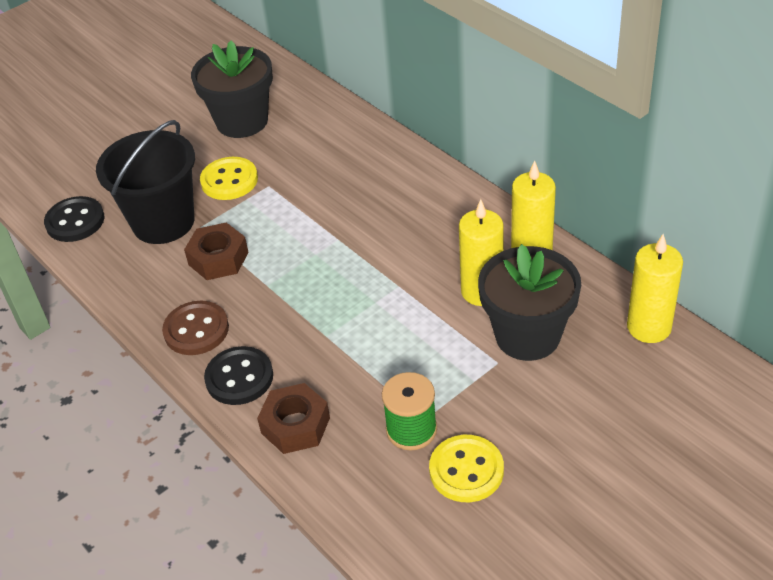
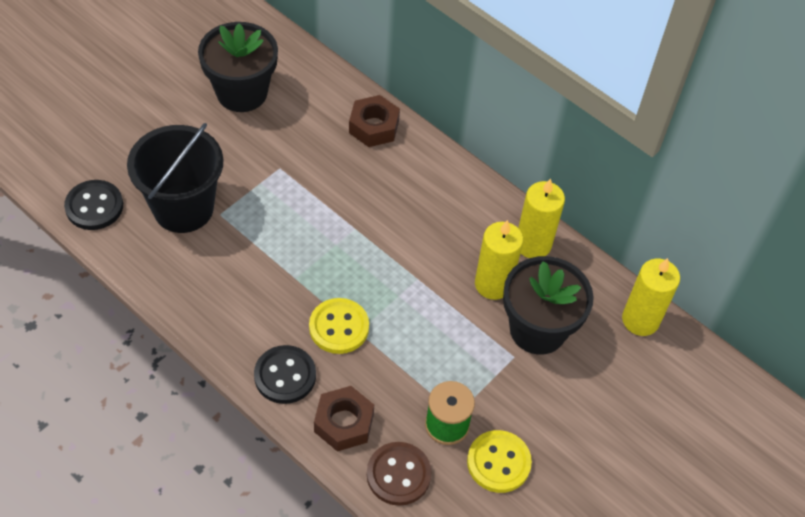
camera: 15 degrees left, 10 degrees up
(196, 330) = (236, 326): brown button -> brown button (398, 474)
(218, 258) = (244, 249): brown nut -> brown nut (374, 127)
(229, 180) = (240, 161): yellow button -> yellow button (339, 327)

